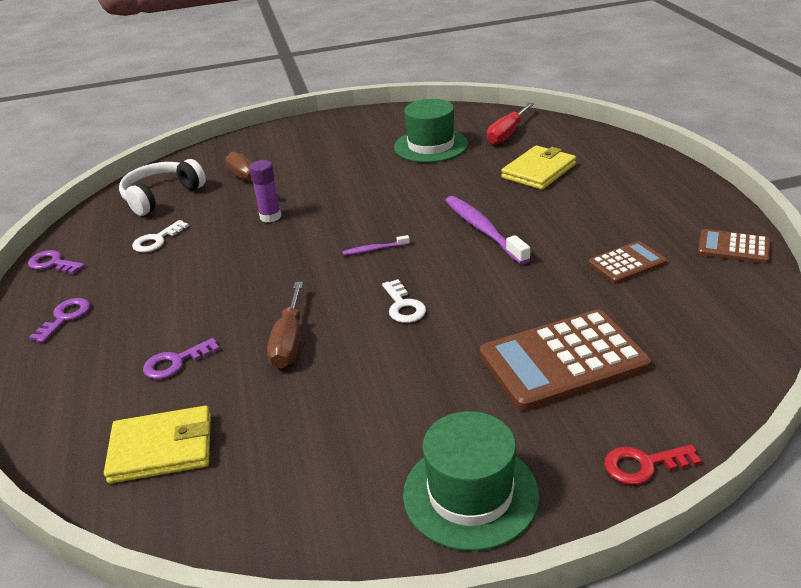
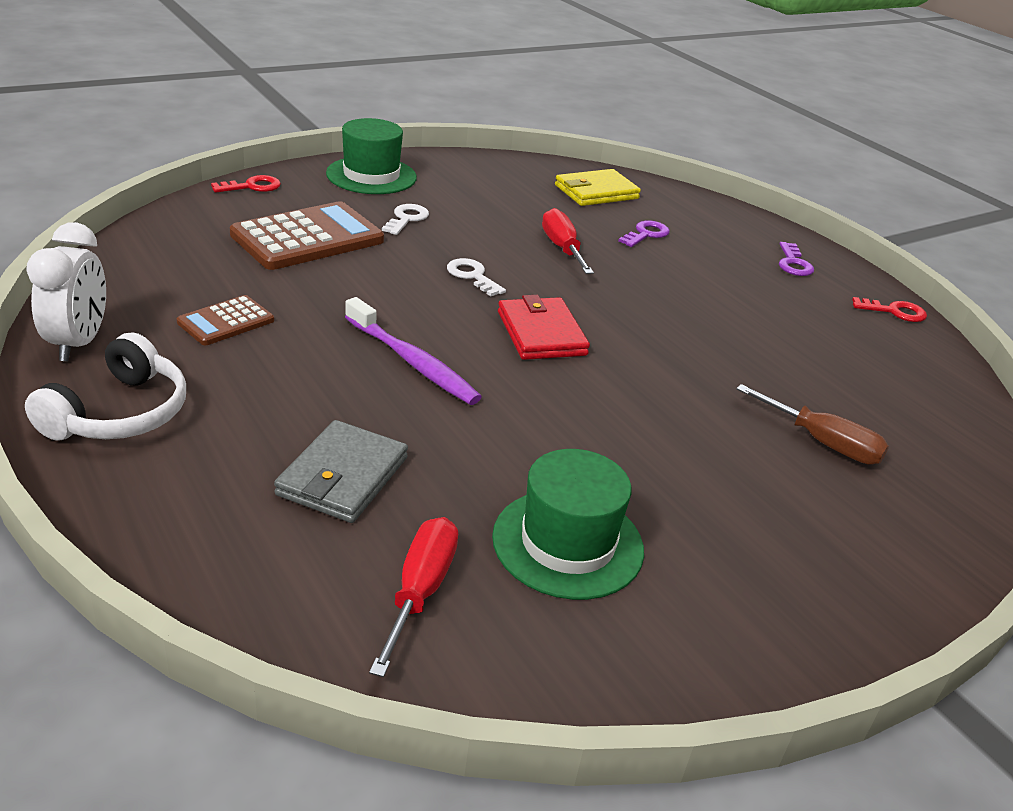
camera: 155 degrees right, 0 degrees up
(52, 263) = (894, 312): purple key -> red key
(156, 240) = (819, 340): white key -> white key (406, 219)
(161, 196) = (912, 407): white headphones -> white headphones (119, 413)
(270, 217) = (715, 376): purple glue stick -> none
(289, 341) = (562, 248): brown screwdriver -> red screwdriver
(374, 249) = (541, 333): purple toothbrush -> red wallet
(538, 171) = (342, 476): yellow wallet -> grey wallet
(733, 247) = (79, 343): brown calculator -> white clock

